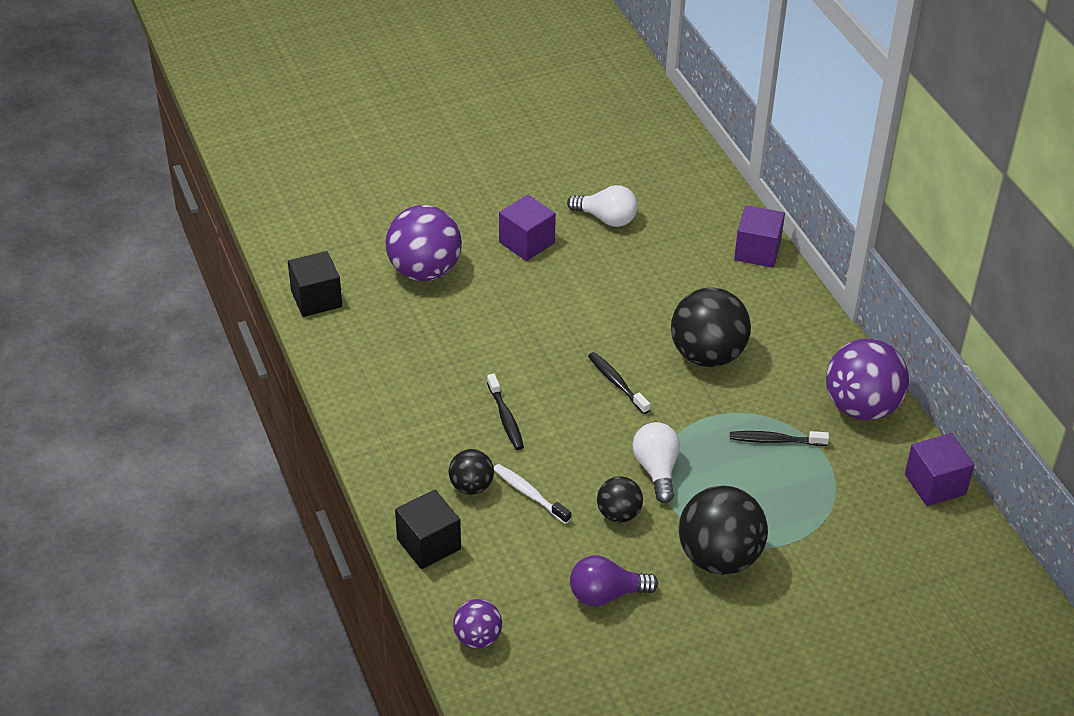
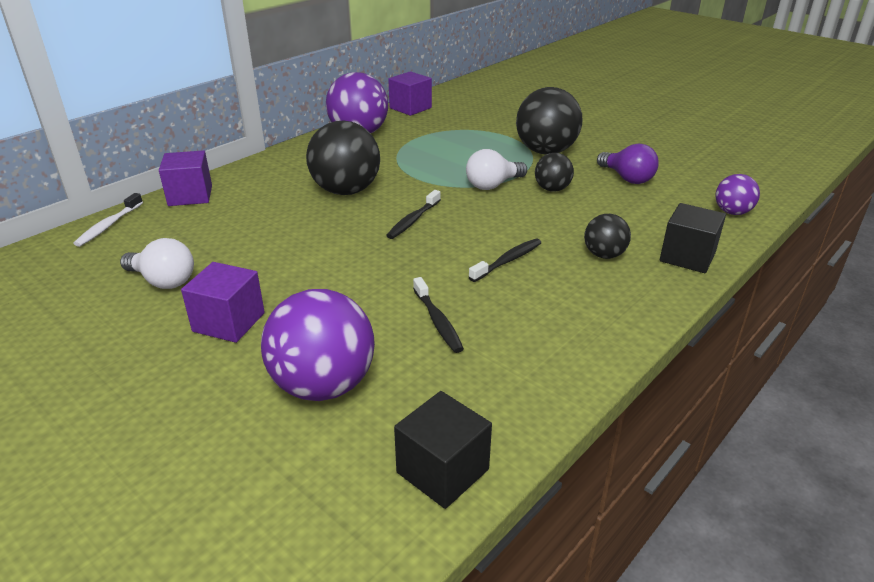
camera: 115 degrees left, 10 degrees down
(529, 494) = (578, 227): white toothbrush -> white toothbrush (108, 225)
(606, 219) = (163, 281): white light bulb -> white light bulb turned 120 degrees clockwise
(775, 440) = (419, 153): black toothbrush -> black toothbrush (438, 321)

